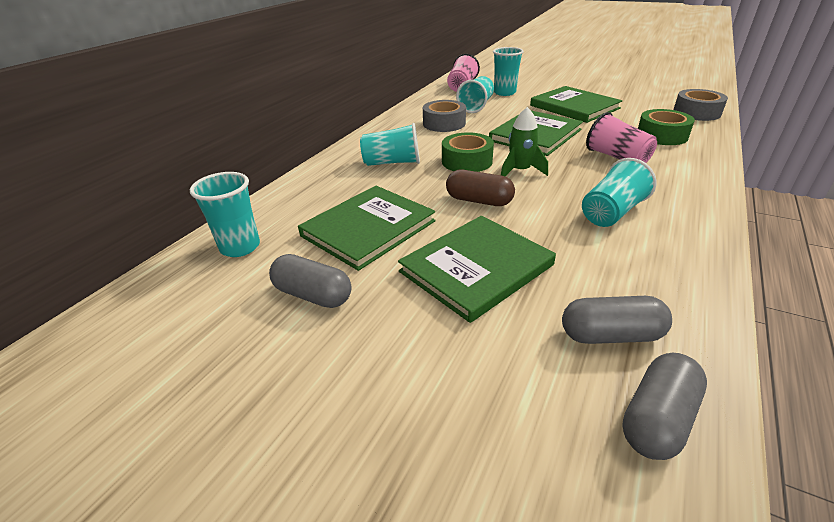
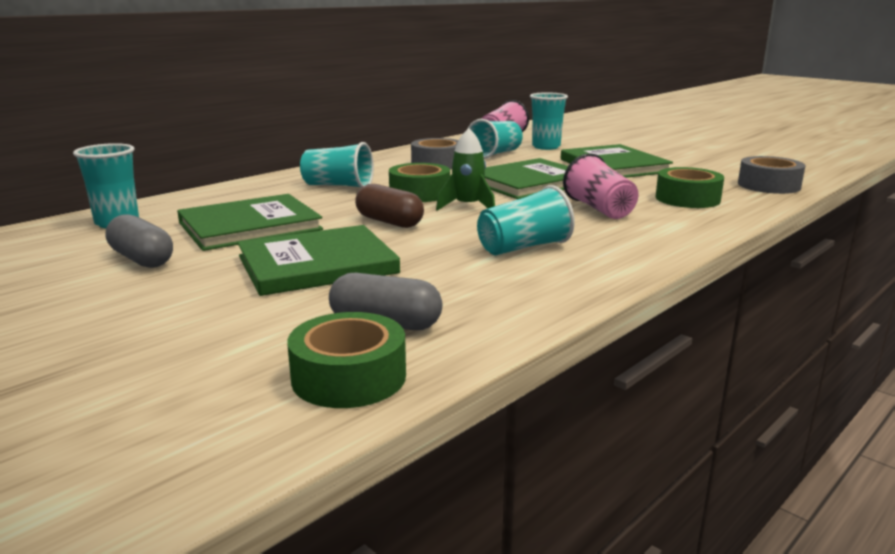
camera: 15 degrees right, 15 degrees down
(657, 419) = (349, 377): grey capsule -> green tape

